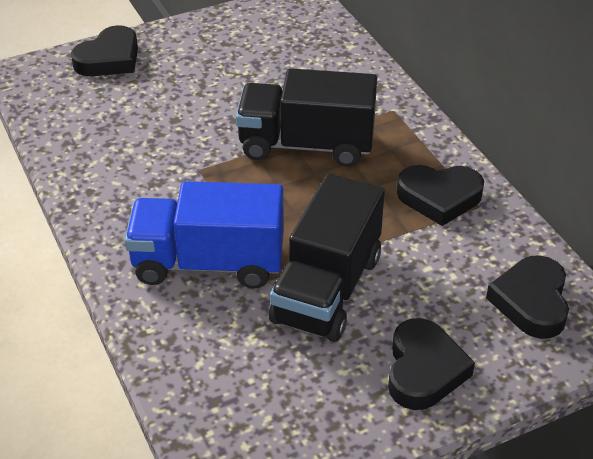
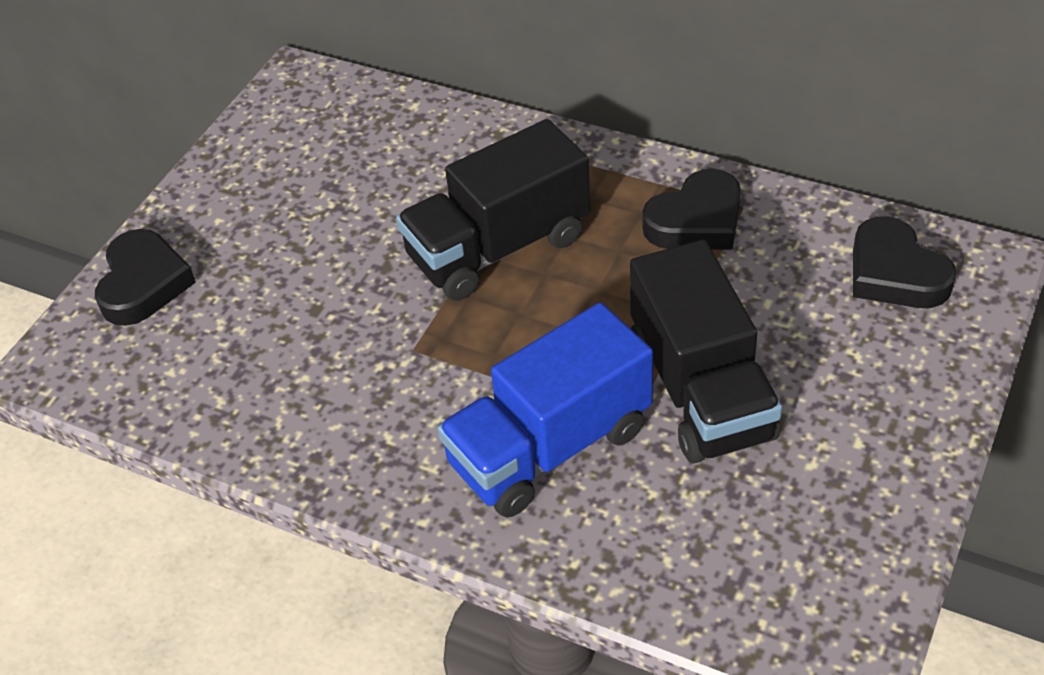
camera: 35 degrees left, 5 degrees up
(424, 370) = (881, 408): black heart -> none

